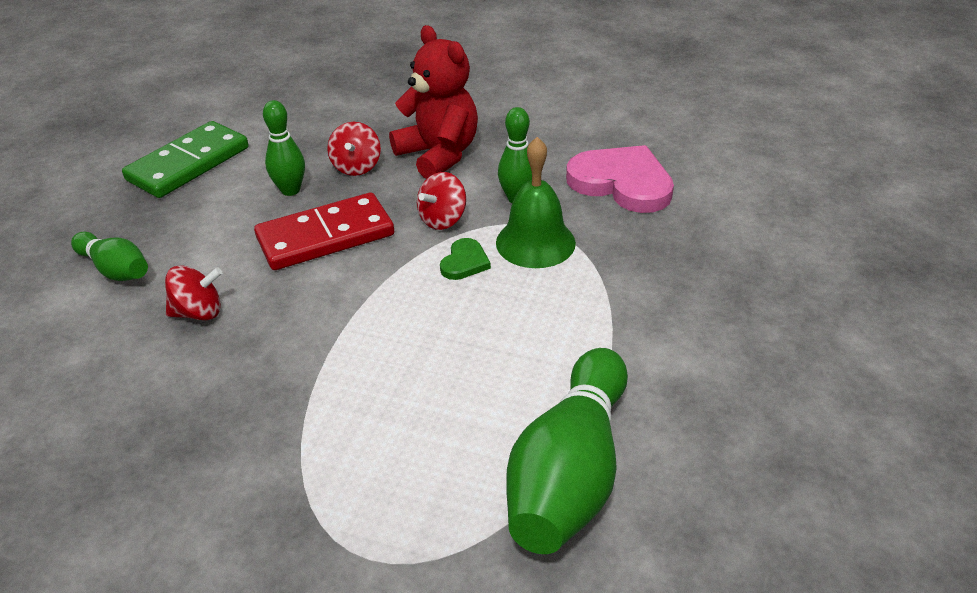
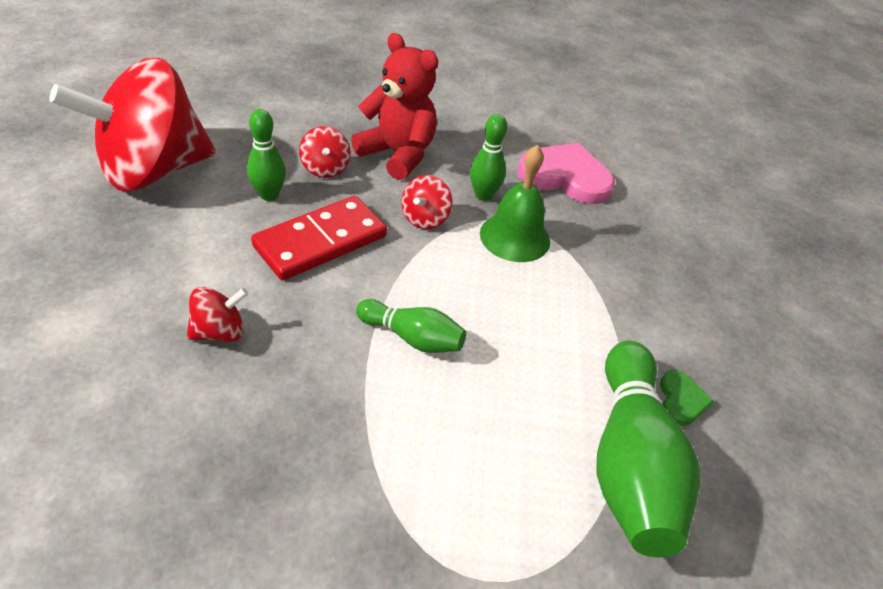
camera: 20 degrees left, 5 degrees up
(115, 270) = (112, 291): green bowling pin -> green bowling pin (412, 338)
(188, 164) = (153, 170): green domino -> red spinning top
(464, 262) = (460, 260): green heart -> green heart (681, 400)

